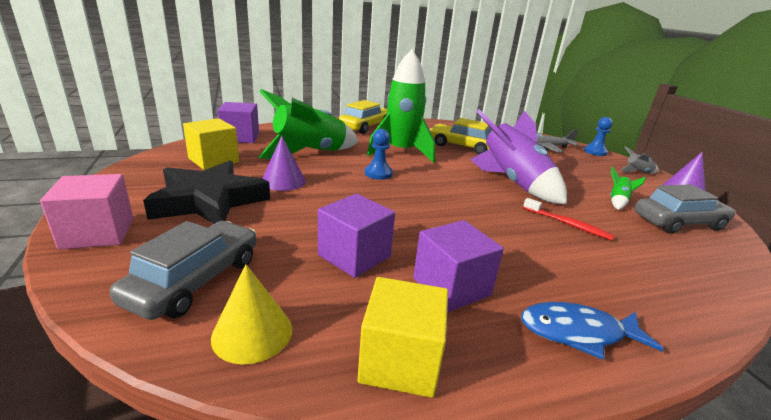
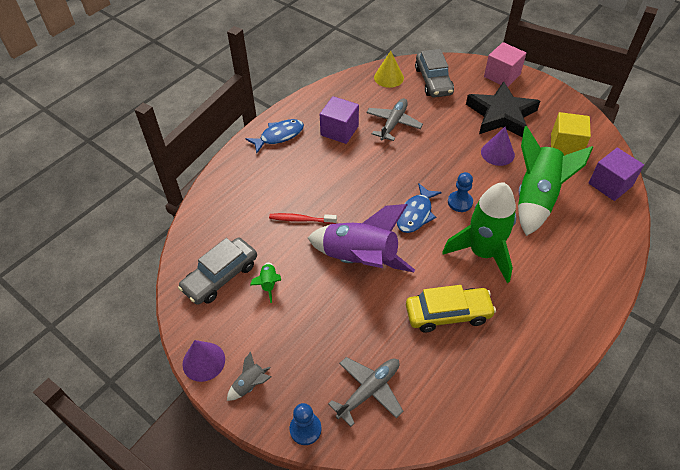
camera: 150 degrees right, 25 degrees up
(354, 256) = (393, 123): purple cube -> grey plane
(365, 127) = (575, 292): yellow car -> none
(400, 361) = (336, 93): yellow cube -> none
(431, 183) = (416, 214): none -> blue fish

